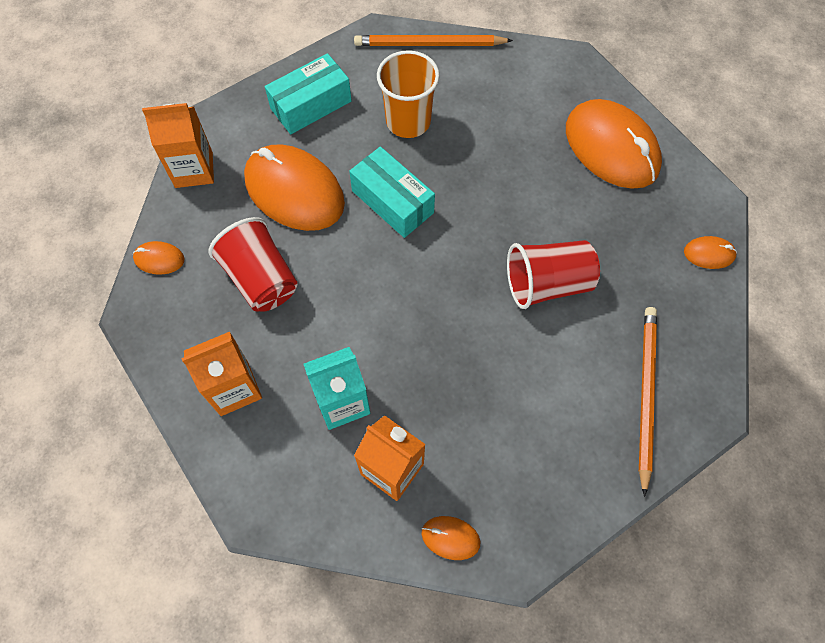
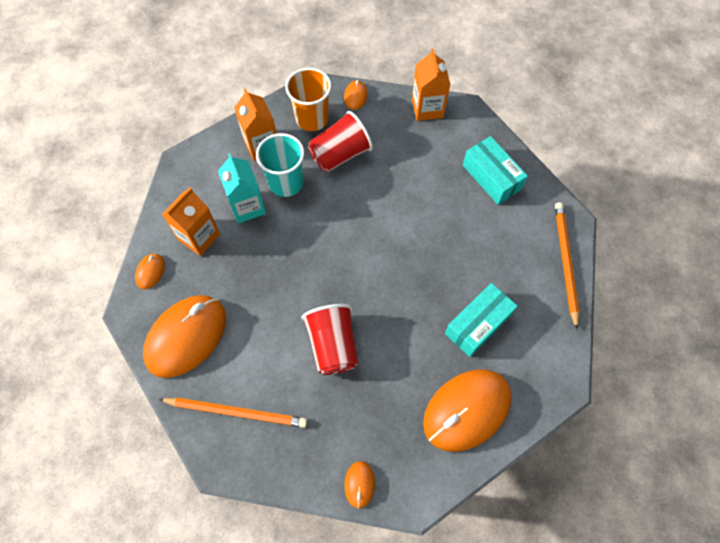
camera: 90 degrees right, 0 degrees up
(294, 191) = (412, 170): orange mouse -> orange mouse (186, 337)
(303, 350) = (286, 182): none -> turquoise cup
(392, 202) = (404, 235): turquoise box -> turquoise box (477, 324)
(408, 121) = (481, 246): orange cup -> orange cup (312, 118)

